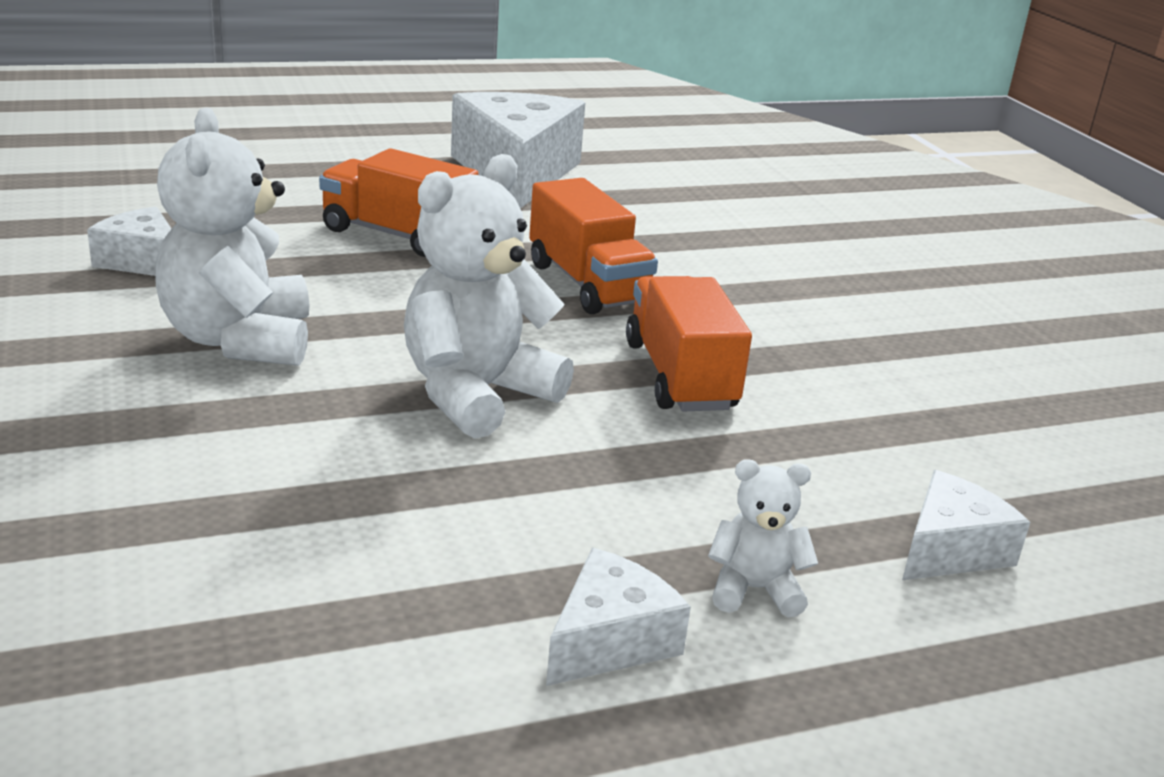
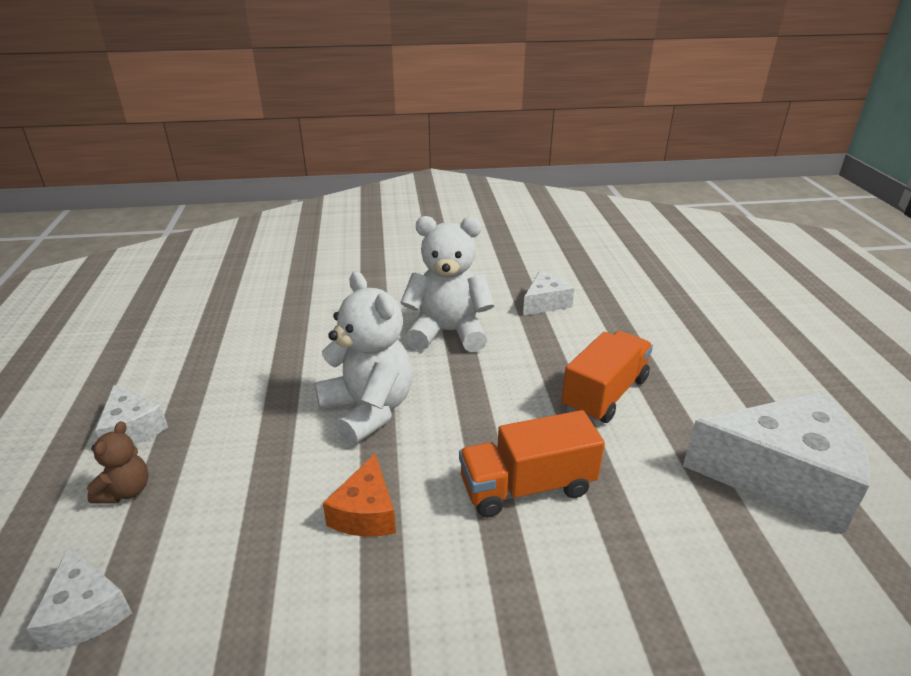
camera: 105 degrees right, 5 degrees up
(679, 376) = (366, 513): orange truck -> orange cheese
(754, 589) = (126, 491): white teddy bear -> brown teddy bear

